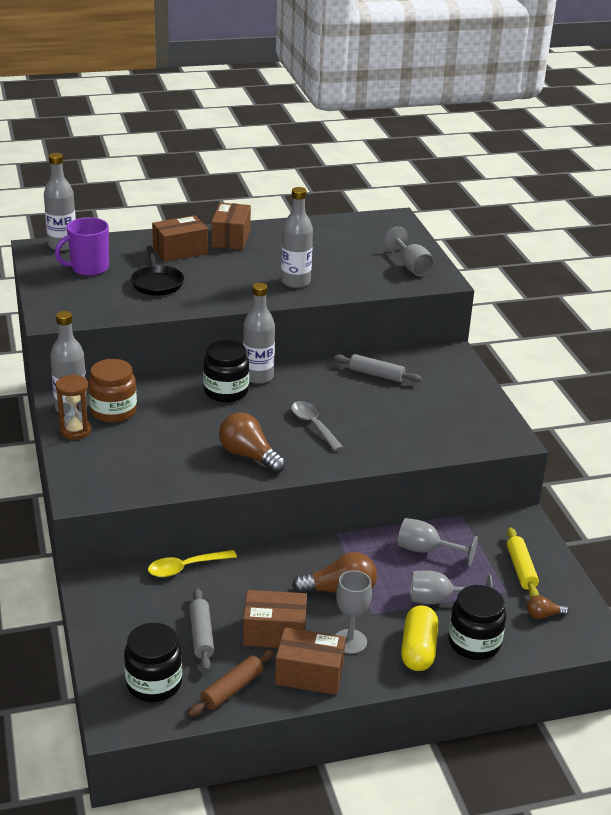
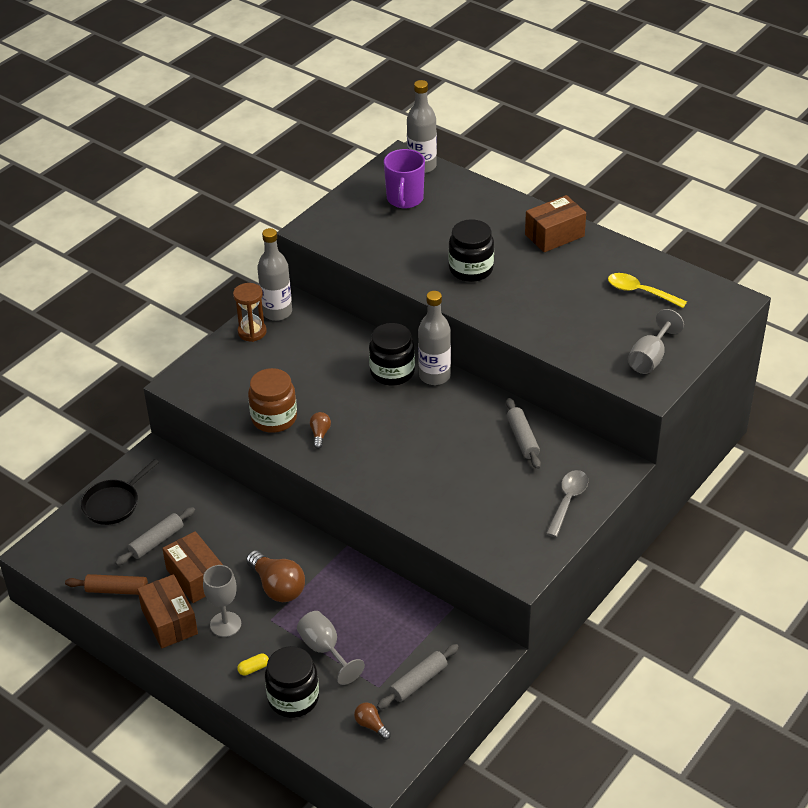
camera: 55 degrees right, 10 degrees up
(88, 268) = (405, 199): purple mug -> purple mug turned 105 degrees counterclockwise
(113, 411) = (297, 334): brown jar -> brown jar (274, 418)
(154, 683) = (87, 548): black jar -> black jar (471, 269)
(157, 283) = (428, 243): black pan -> black pan (114, 503)
(180, 251) = (495, 224): brown box -> none
(185, 568) = (220, 489): yellow spoon -> yellow spoon (640, 292)
(248, 456) = (320, 434): brown light bulb -> brown light bulb, size x0.52
(295, 282) = (528, 310): grey bottle -> none
(313, 425) = (402, 445): grey spoon -> grey spoon (568, 501)
(418, 649) = (253, 668): yellow capsule -> yellow capsule, size x0.45
(426, 550) = (380, 610): grey goblet -> none
(521, 569) = (418, 682): yellow rolling pin -> grey rolling pin

